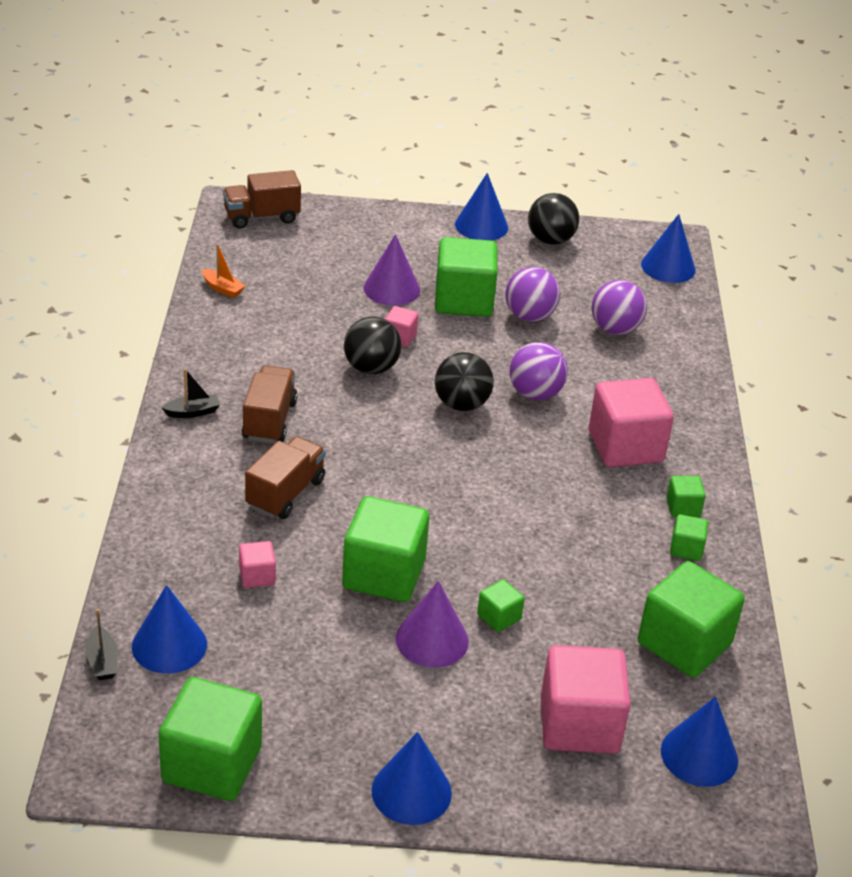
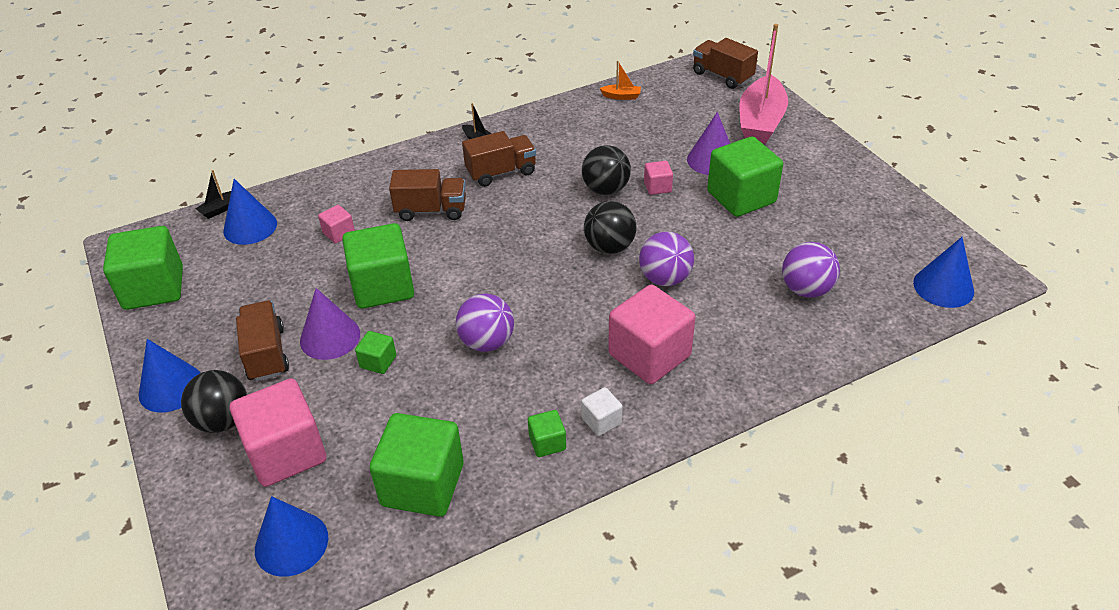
camera: 65 degrees right, 5 degrees up
(222, 289) = (621, 96): orange boat -> orange boat turned 90 degrees counterclockwise
(362, 235) = (760, 121): none -> pink boat
(418, 697) = (266, 354): none -> brown truck
(481, 226) = (852, 167): blue cone -> none
(529, 316) = (763, 237): purple ball -> purple ball (487, 342)
(550, 240) = (885, 207): black ball -> black ball (223, 420)
(683, 507) = (601, 421): green cube -> white cube

